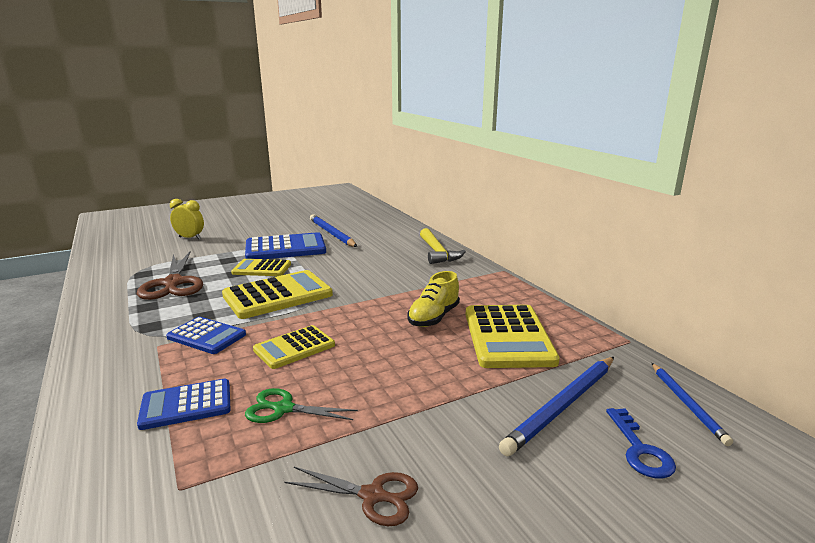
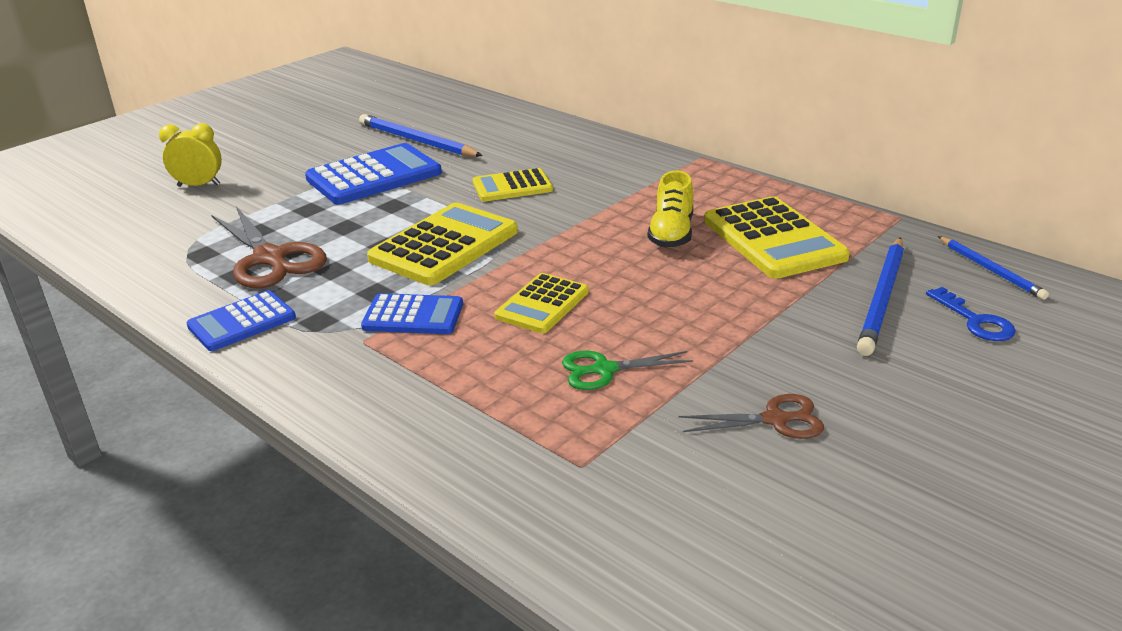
camera: 20 degrees left, 10 degrees up
(186, 405) = (488, 393): blue calculator -> blue calculator (242, 322)
(262, 269) = (376, 213): yellow calculator -> yellow calculator (512, 186)
(437, 252) = (596, 145): yellow hammer -> none

